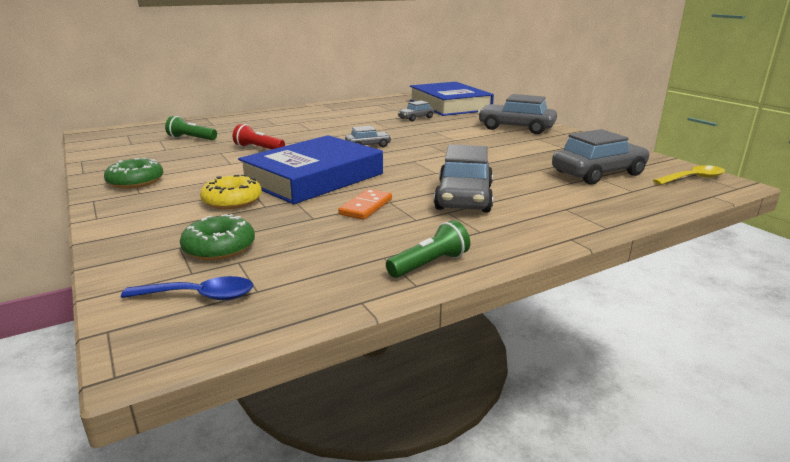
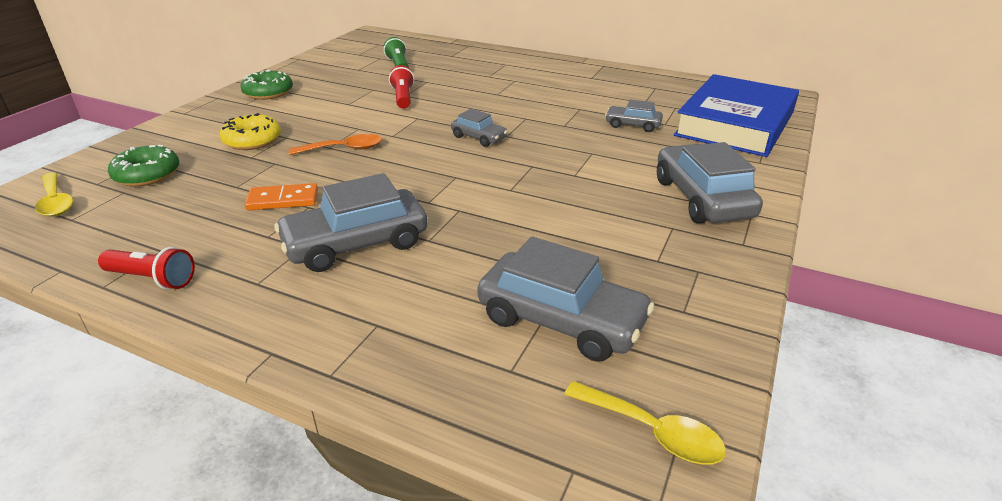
camera: 55 degrees right, 10 degrees up
(199, 296) = (56, 202): blue spoon -> yellow spoon
(313, 178) = (343, 149): blue book -> orange spoon
(429, 264) = (152, 279): green flashlight -> red flashlight

